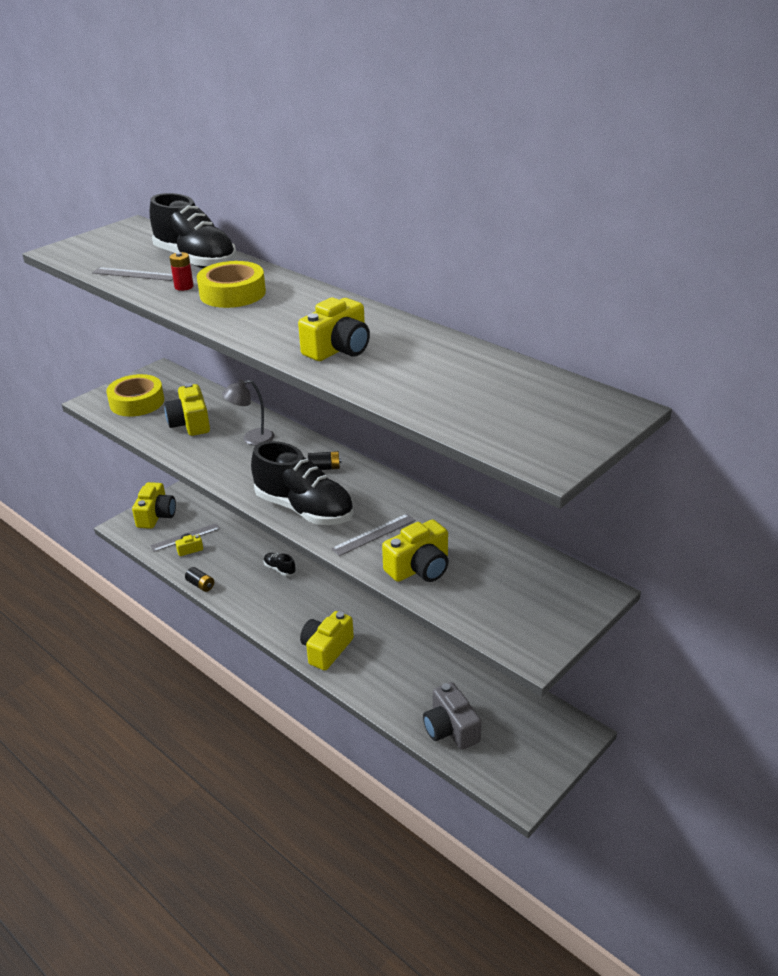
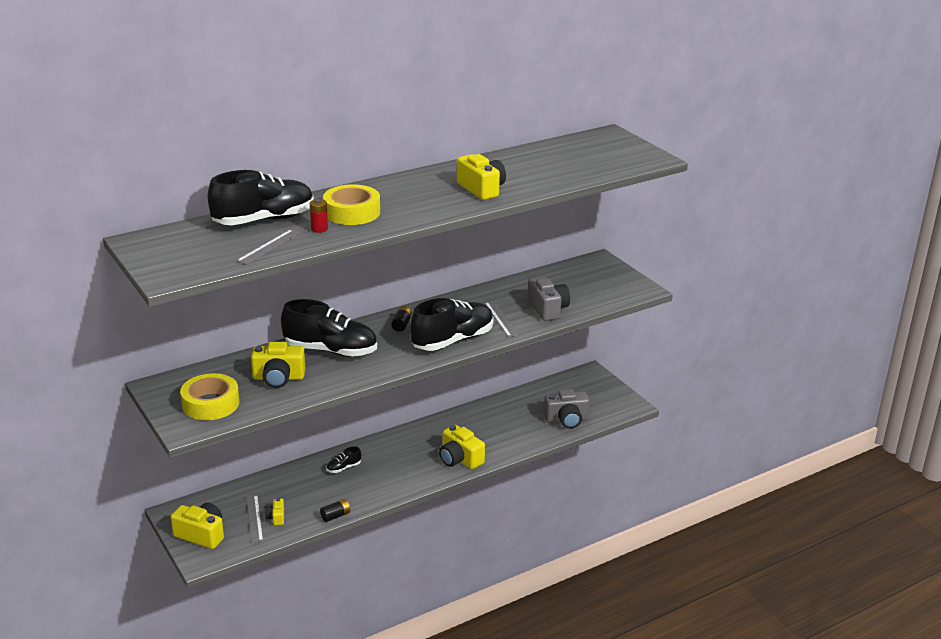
camera: 75 degrees left, 5 degrees down
(251, 438) = (331, 350): grey lamp -> black shoe
(419, 568) = (547, 309): yellow camera -> grey camera

